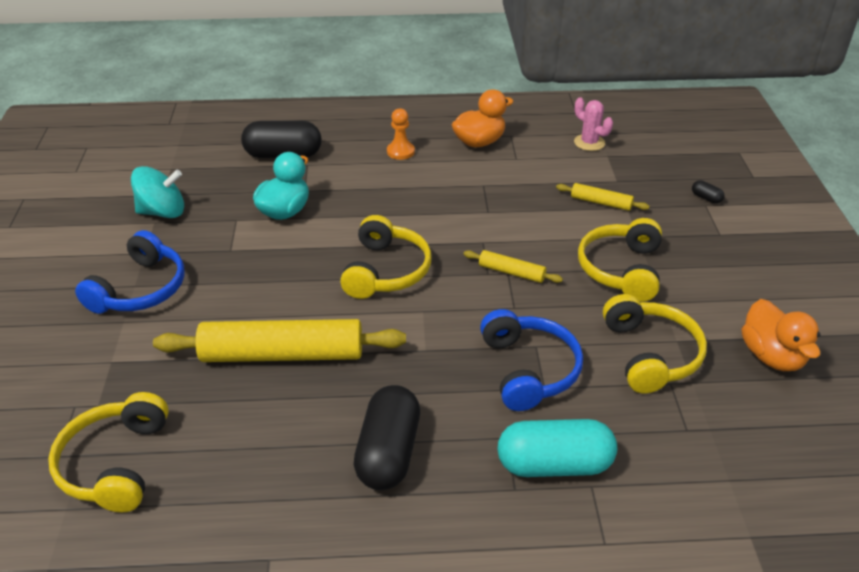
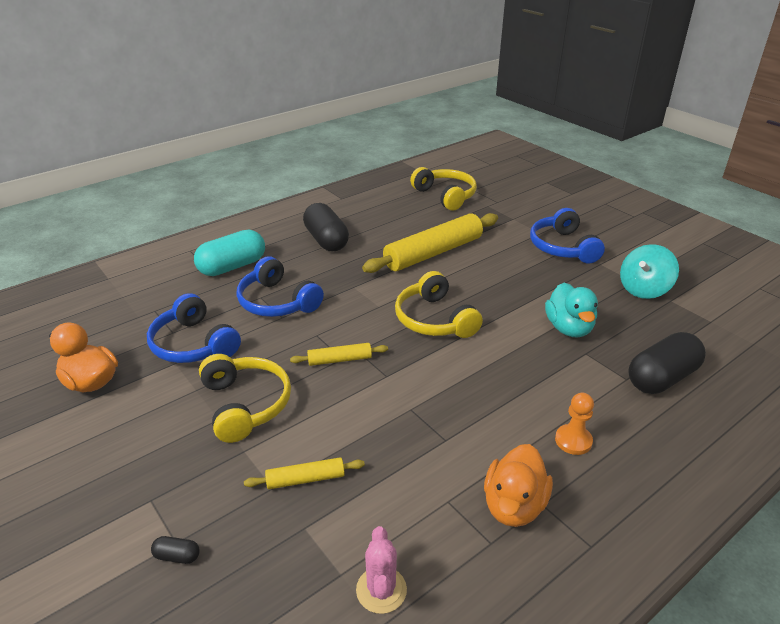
camera: 145 degrees right, 5 degrees down
(589, 143) = (381, 590): pink cactus -> pink cactus turned 75 degrees clockwise
(650, 354) = (193, 344): yellow headphones -> blue headphones

